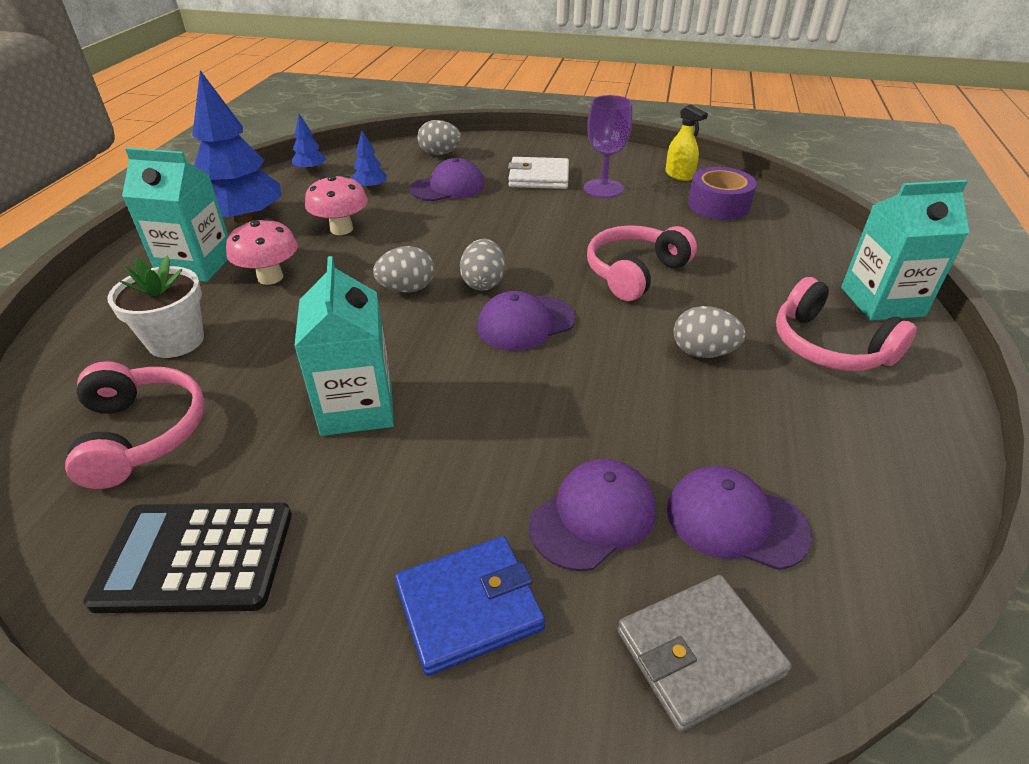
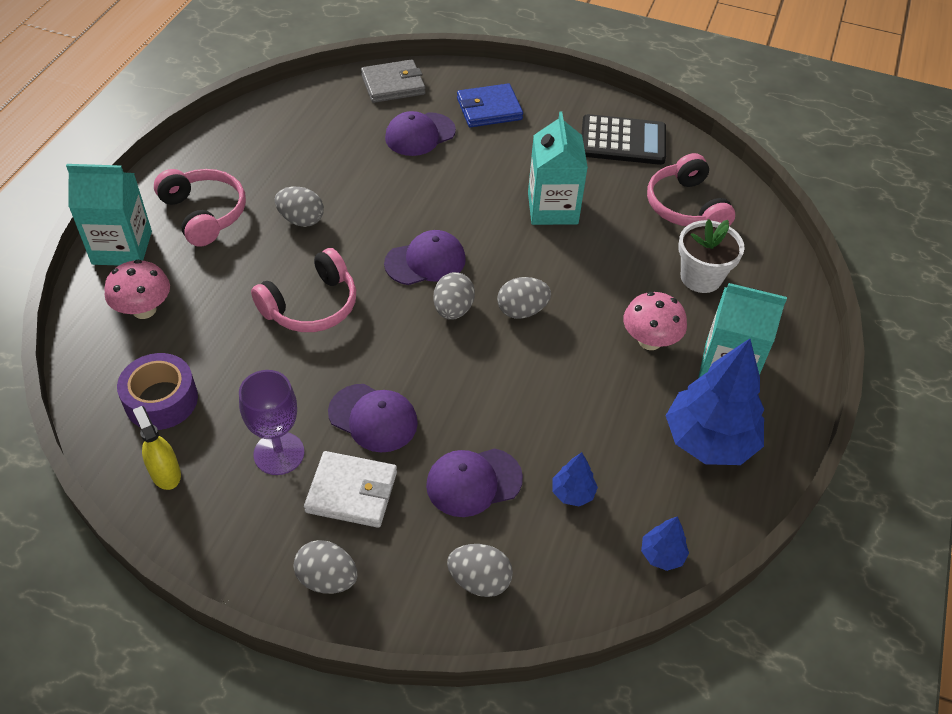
camera: 175 degrees left, 10 degrees up
(341, 229) = (595, 408): pink mushroom -> pink mushroom (144, 310)
(539, 148) = (327, 578): none -> grey egg
(735, 521) = (346, 124): purple cap -> purple cap (373, 418)

